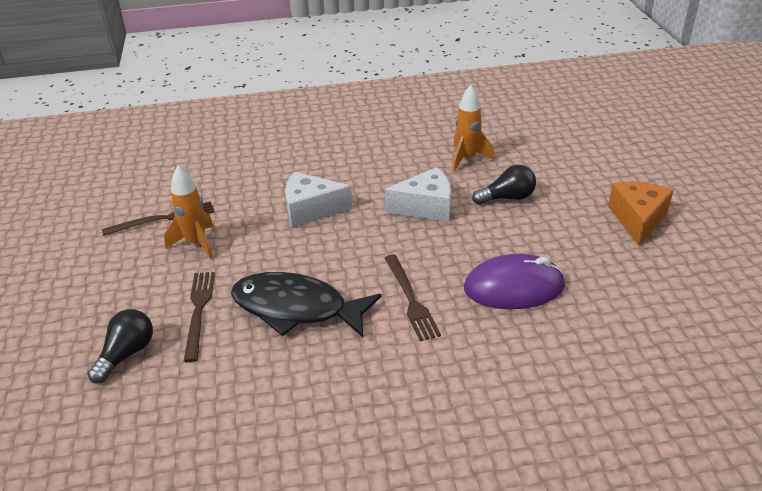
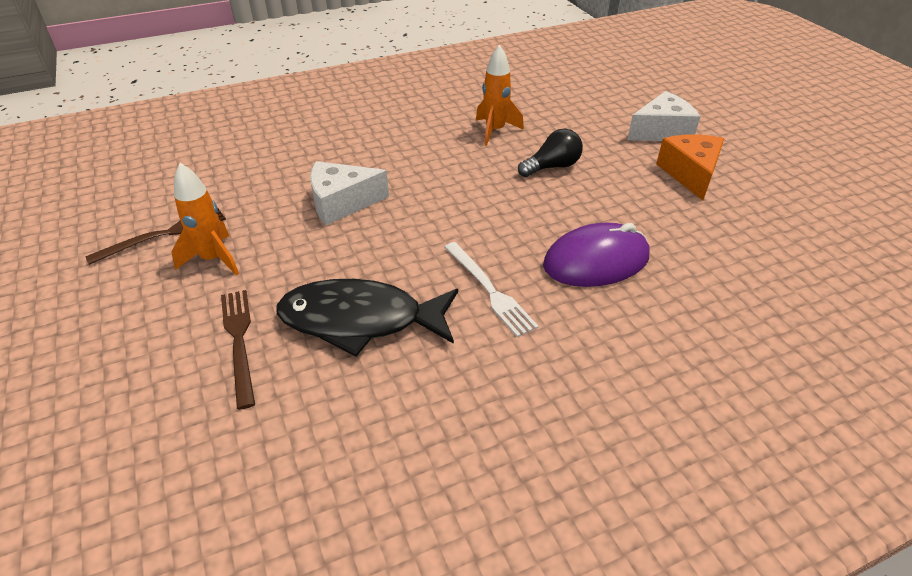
camera: 15 degrees left, 5 degrees up
(127, 354) = (157, 412): black light bulb -> none
(410, 299) = (489, 289): brown fork -> white fork
(426, 207) = (470, 186): white cheese -> white cheese (661, 131)

